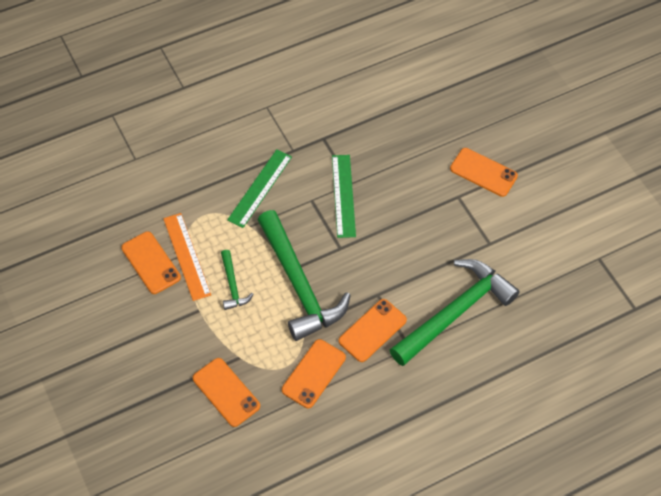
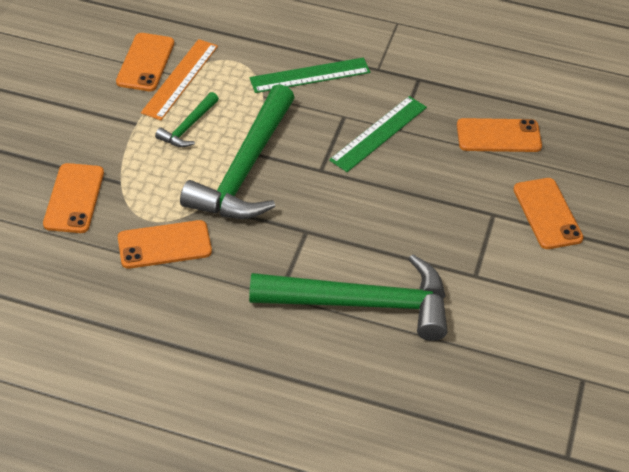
camera: 45 degrees right, 10 degrees down
(372, 330) = (262, 255): orange phone -> orange phone (498, 136)

